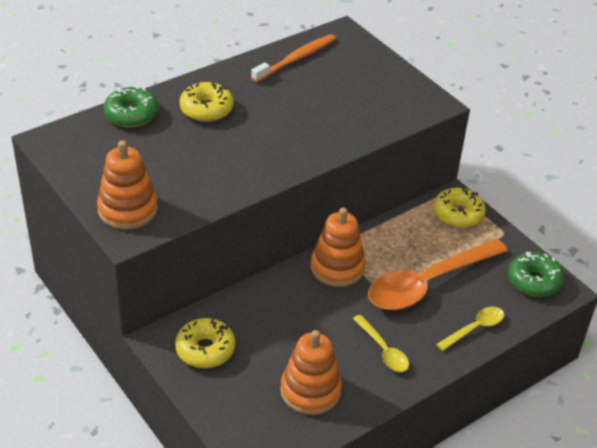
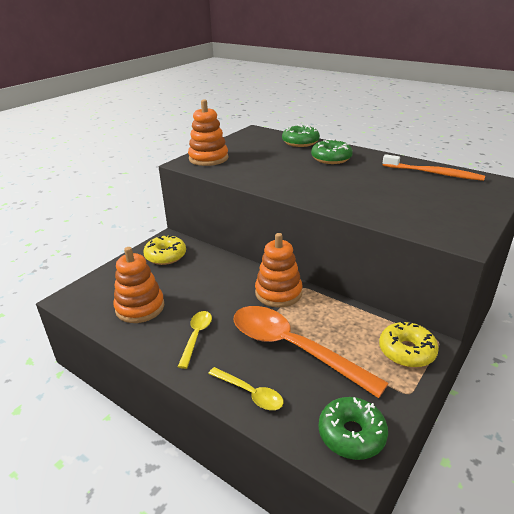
camera: 75 degrees right, 10 degrees down
(206, 109) = (331, 158): yellow donut -> green donut
(383, 350) = (196, 336): yellow spoon -> yellow spoon turned 150 degrees clockwise

